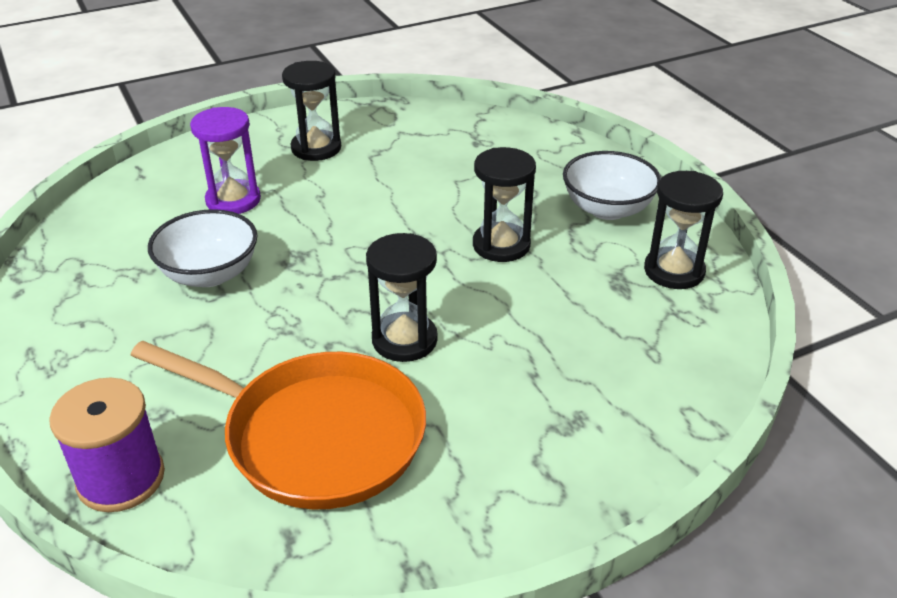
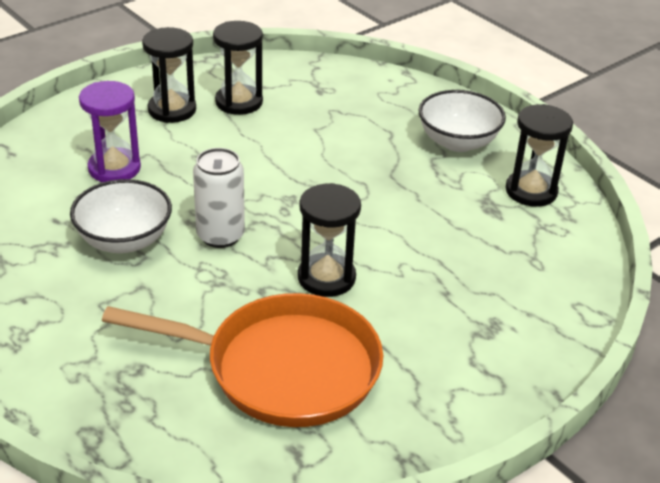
camera: 15 degrees left, 0 degrees up
(121, 478) = (128, 428): purple spool -> none
(310, 281) = (220, 235): none -> white can
(501, 245) = (378, 184): black hourglass -> black hourglass (239, 102)

